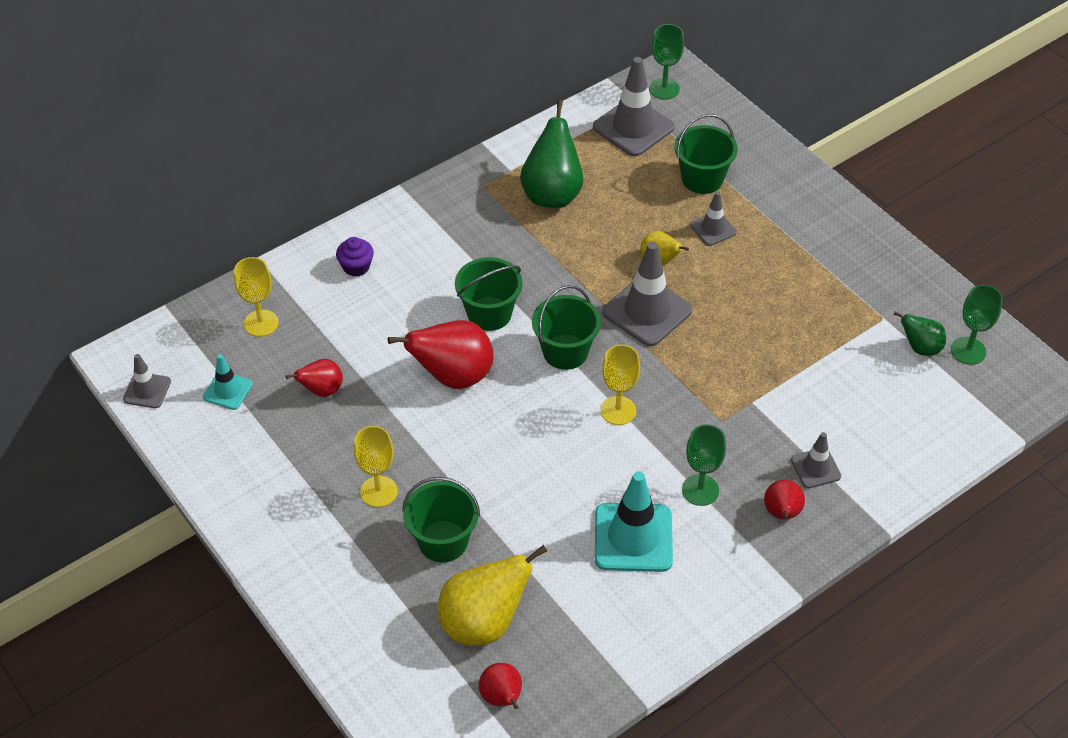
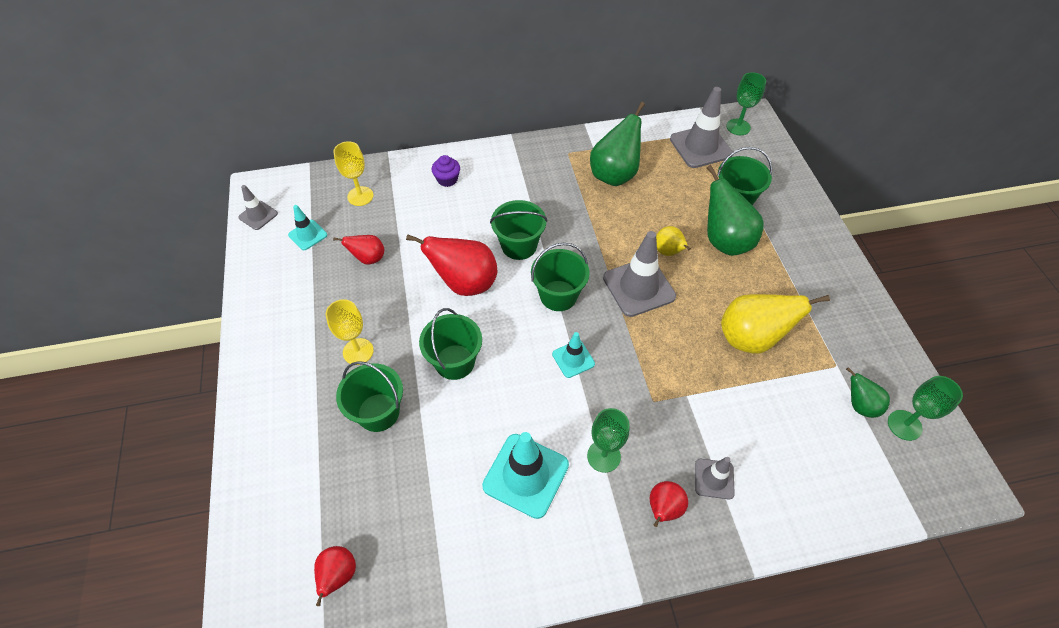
camera: 25 degrees right, 5 degrees up
(484, 623) = (366, 498): yellow pear -> yellow pear (750, 338)
(493, 461) = (454, 362): none -> green bucket
(618, 410) = (573, 359): yellow goblet -> turquoise traffic cone
(713, 229) = (724, 241): grey traffic cone -> green pear

